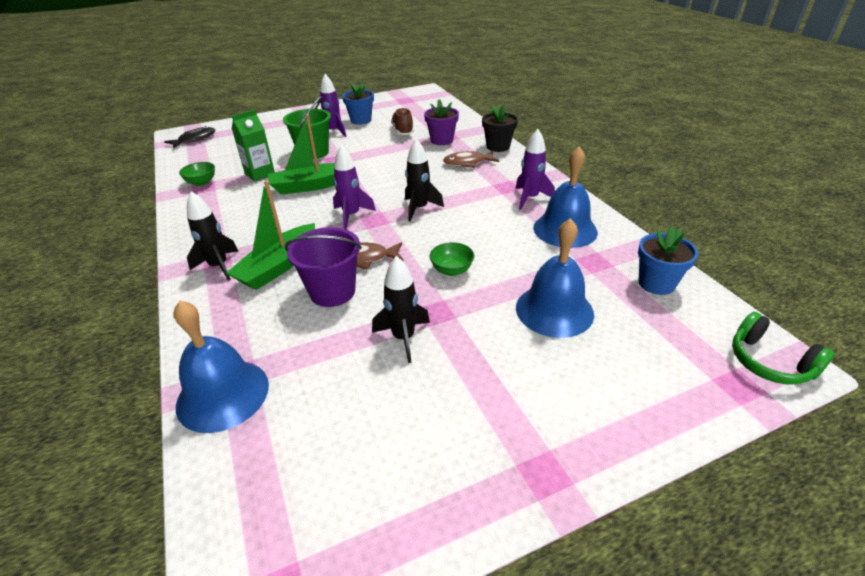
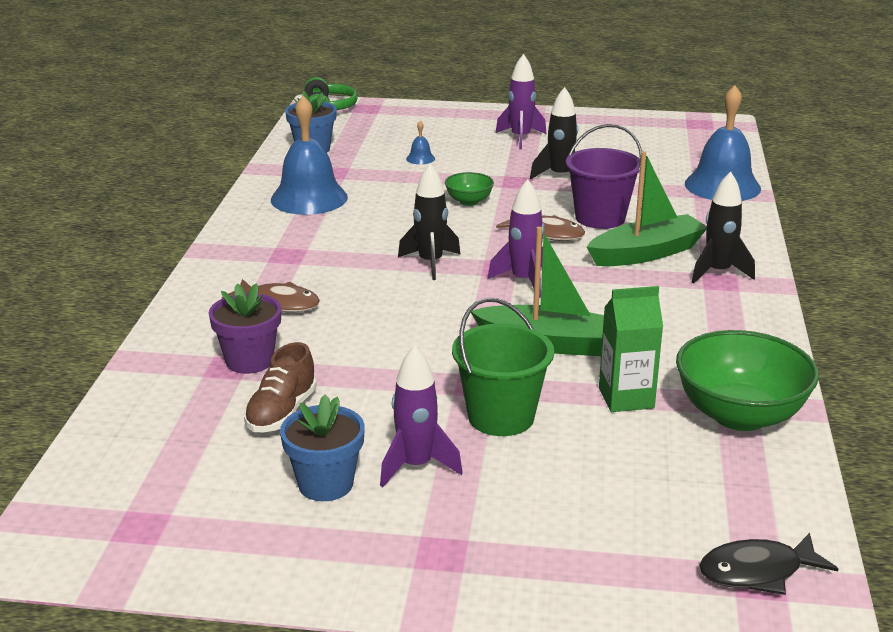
camera: 150 degrees left, 10 degrees down
(201, 182) = (739, 415): green bowl -> green bowl, size x2.04
(498, 147) = (189, 315): black flower pot -> none
(530, 198) = (286, 234): purple rocket -> purple rocket (520, 138)
(554, 310) = (420, 158): blue bell -> blue bell, size x0.40

